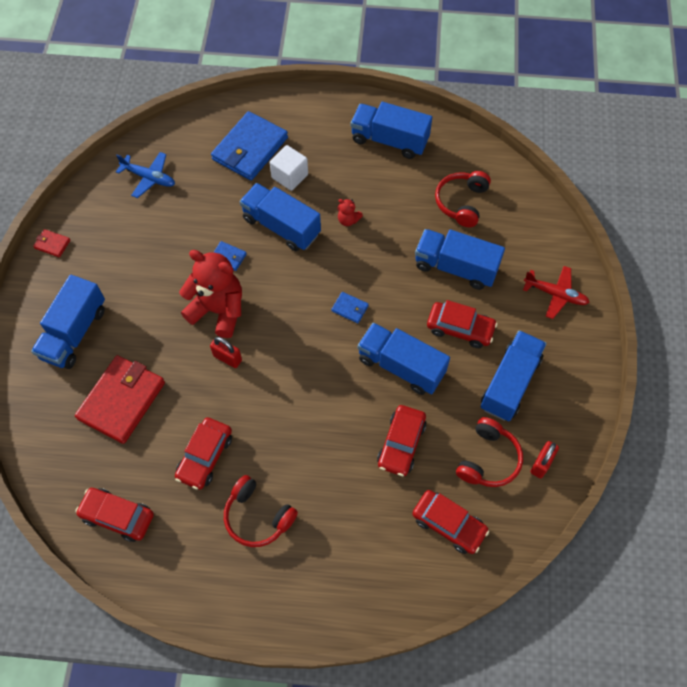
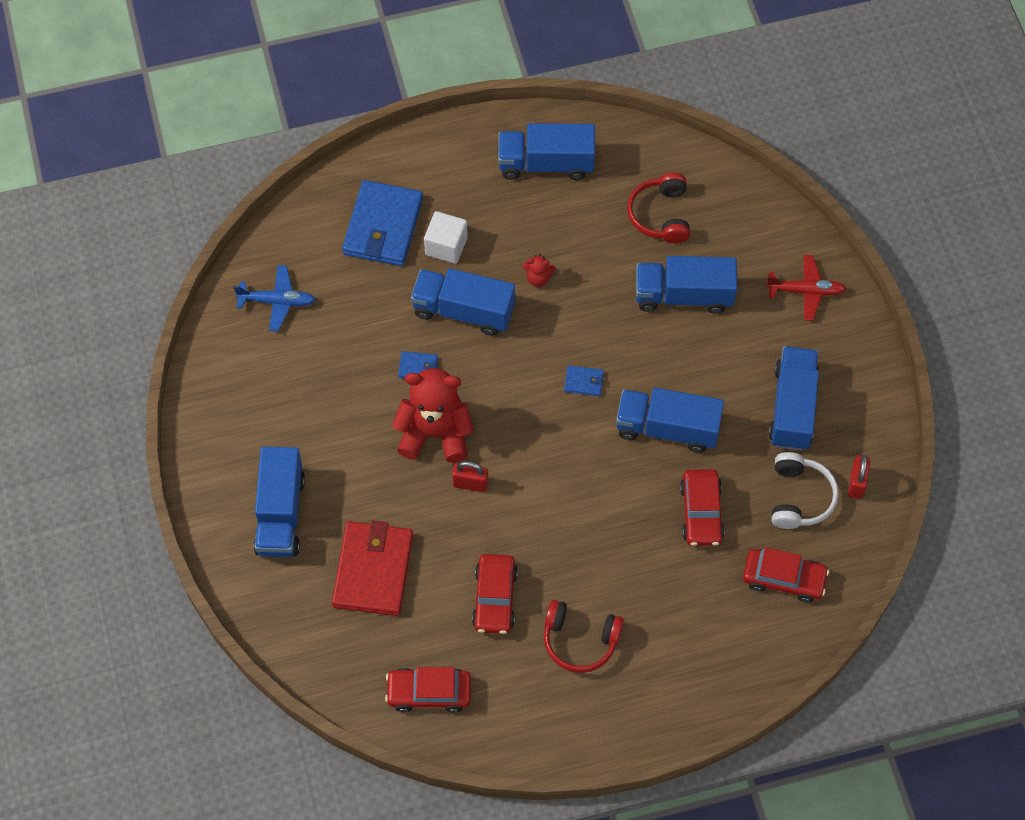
camera: 20 degrees left, 0 degrees up
(52, 244) = (200, 420): red wallet -> none
(460, 328) = (715, 364): red car -> none
(488, 459) = (799, 497): red headphones -> white headphones

